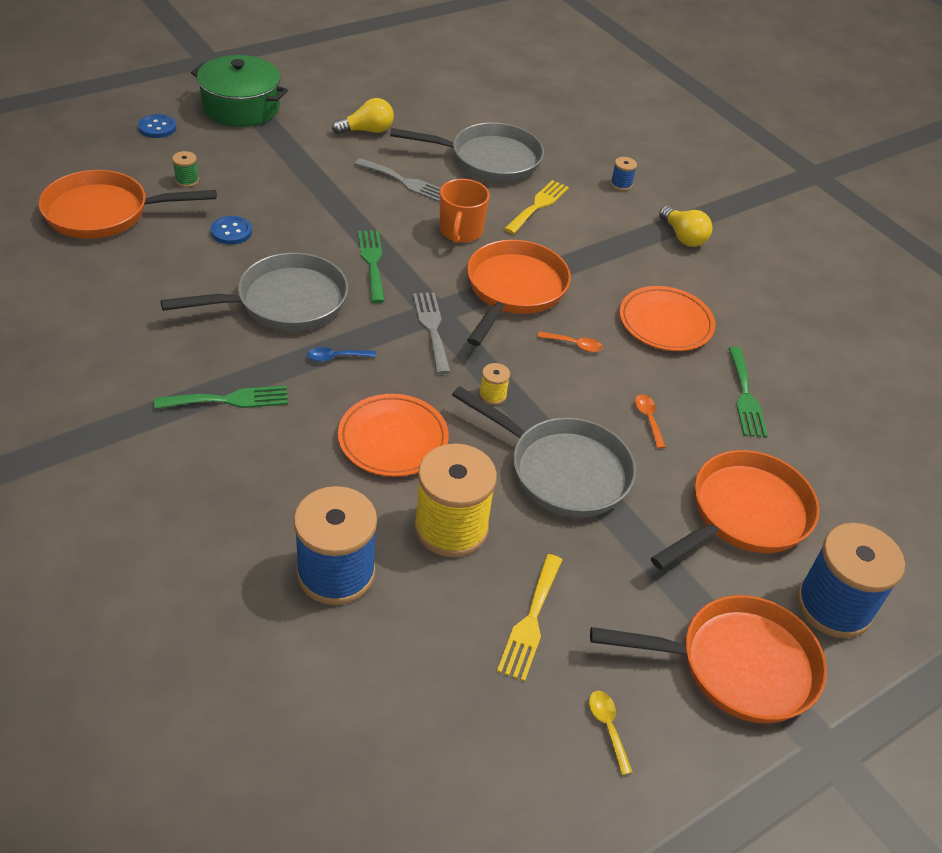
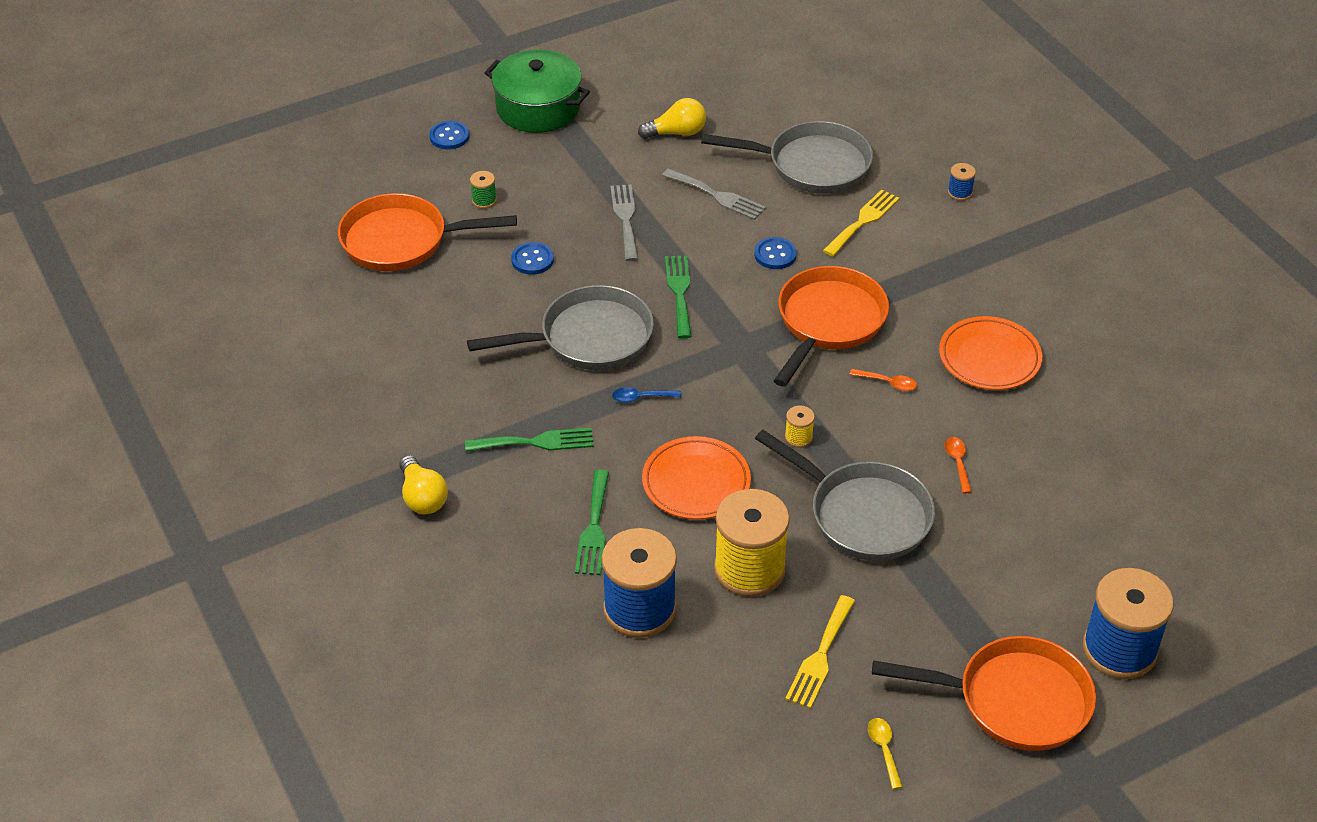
camera: 10 degrees right, 0 degrees up
(432, 328) = (739, 366): grey fork -> grey fork (625, 219)
(460, 231) = (775, 254): orange mug -> blue button
(683, 237) = (1023, 256): yellow light bulb -> yellow light bulb (422, 497)
(744, 514) = (1043, 560): orange pan -> none
(745, 396) = (1065, 439): green fork -> green fork (594, 528)

